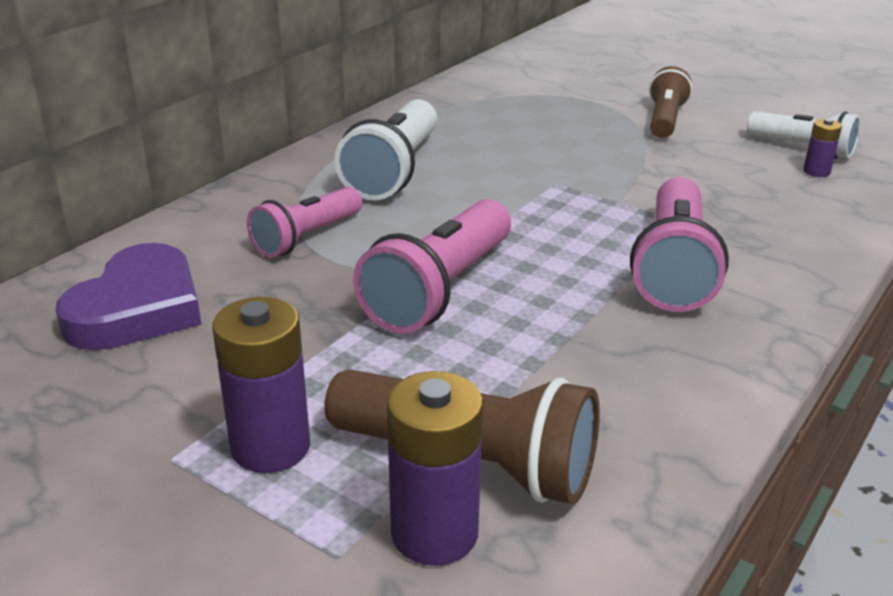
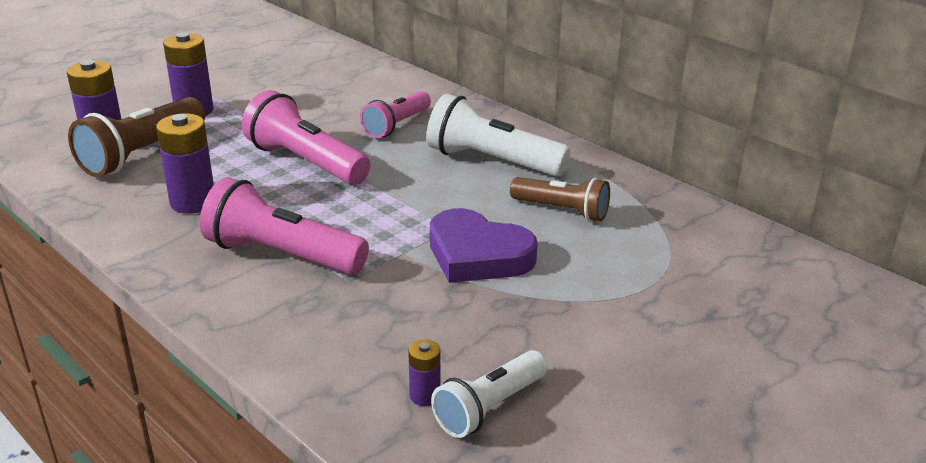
camera: 100 degrees right, 0 degrees up
(138, 309) = (336, 81): purple heart -> purple heart (477, 255)
(306, 237) = (396, 125): pink flashlight -> pink flashlight turned 105 degrees counterclockwise
(597, 362) = (193, 202): none -> purple battery
(665, 120) = (588, 322): brown flashlight -> brown flashlight (562, 210)

